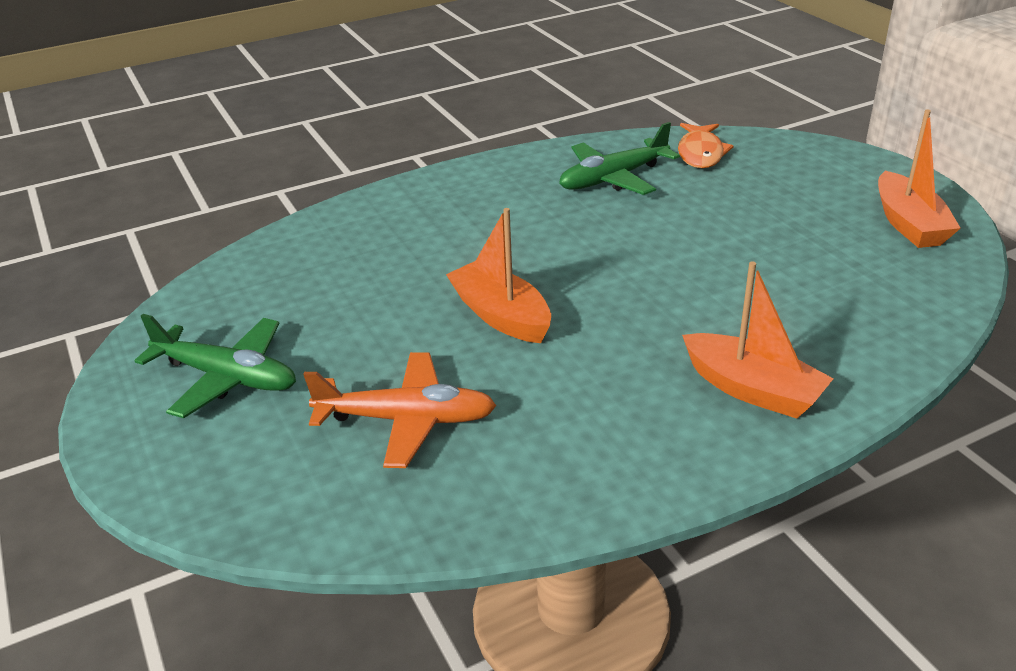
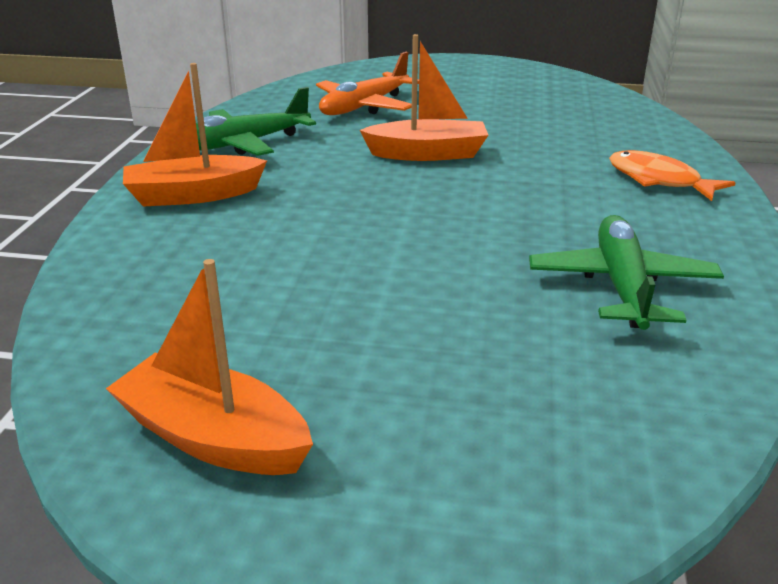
camera: 125 degrees right, 5 degrees down
(227, 377) = (481, 82): green plane -> green plane (243, 144)
(701, 153) = (637, 387): orange fish -> orange fish (658, 180)

